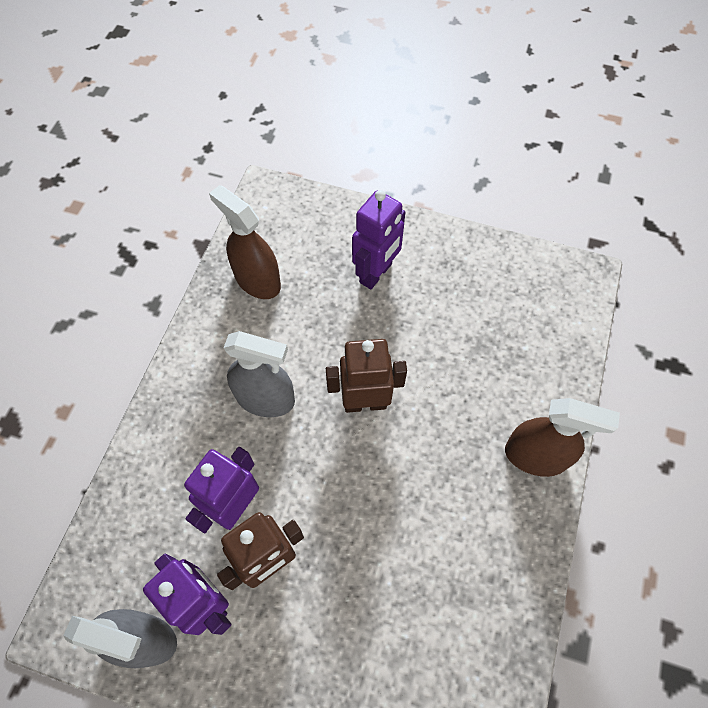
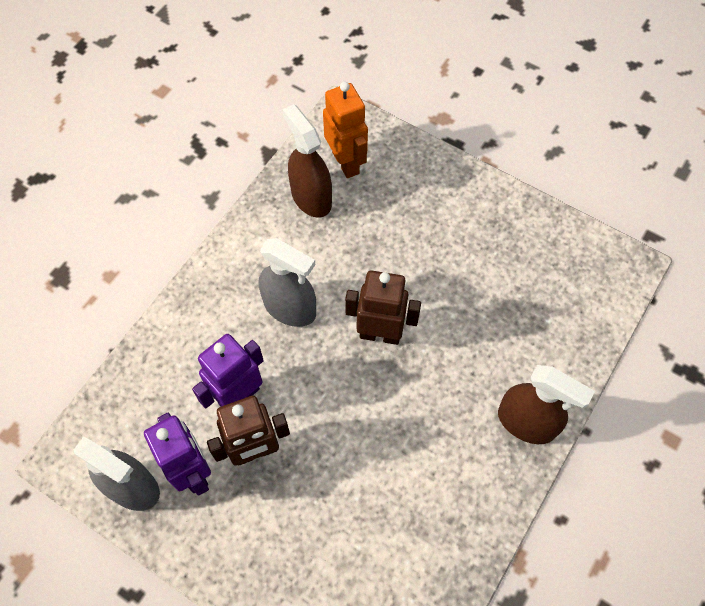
camera: 15 degrees right, 0 degrees up
(283, 237) = (346, 163): none -> orange robot
(376, 273) = (424, 217): purple robot -> none

